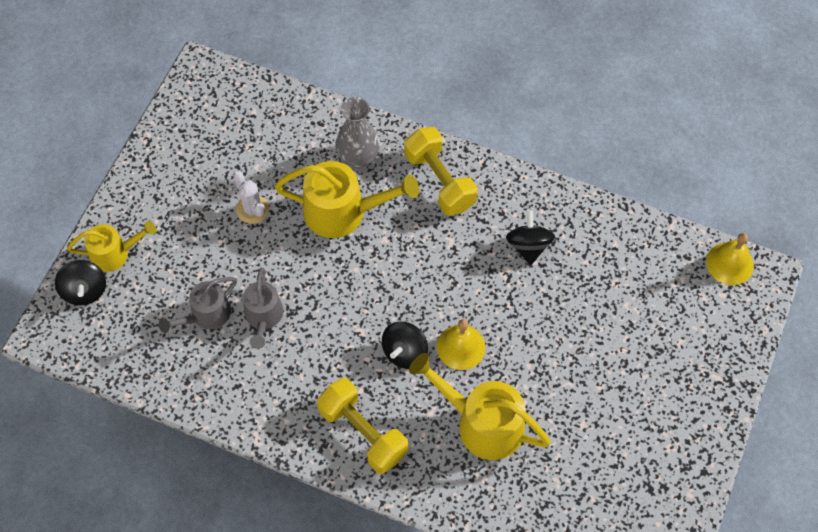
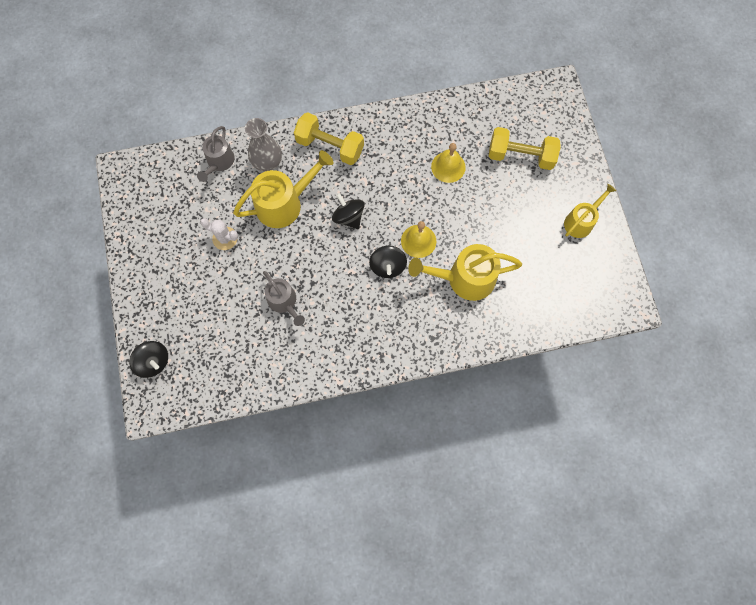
camera: 35 degrees left, 10 degrees up
(115, 253) = (155, 325): yellow watering can -> yellow watering can (581, 221)
(206, 315) = (246, 325): grey watering can -> grey watering can (219, 162)
(363, 433) = (399, 332): yellow dumbbell -> yellow dumbbell (520, 156)
(528, 246) = (413, 153): black spinning top -> black spinning top (348, 217)
(729, 263) = (534, 91): yellow bell -> yellow bell (448, 167)

